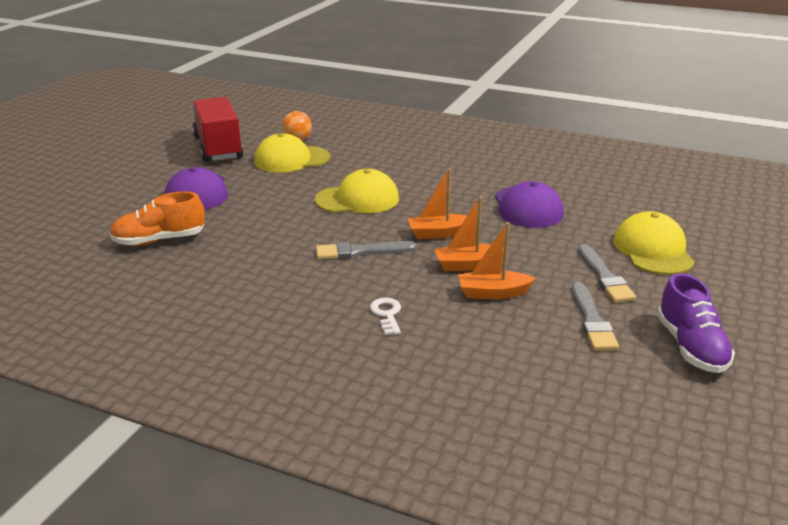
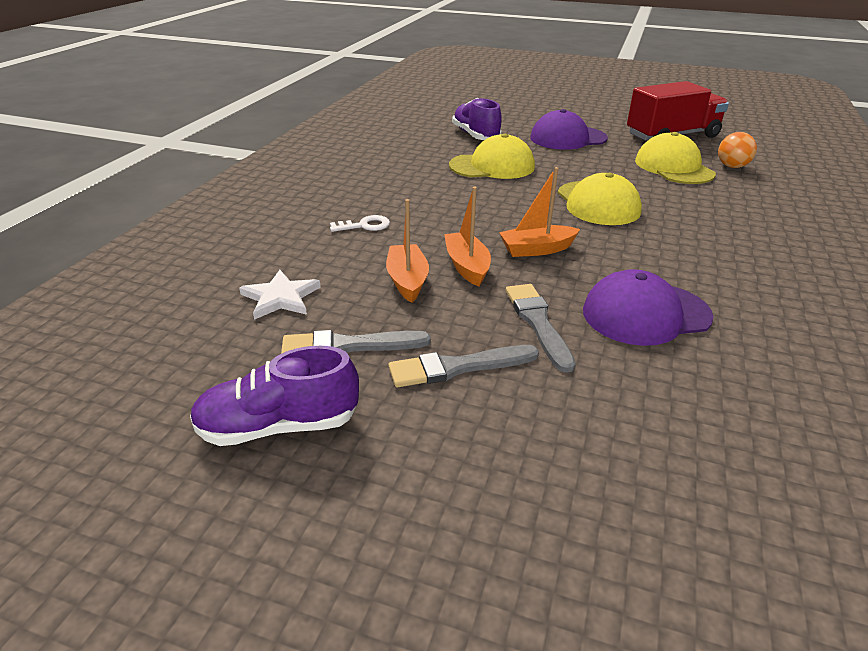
camera: 85 degrees right, 5 degrees up
(159, 240) = (475, 136): orange shoe -> purple shoe
(361, 252) = (480, 210): grey brush -> grey brush (538, 323)
(439, 233) = (537, 249): orange boat -> orange boat turned 90 degrees counterclockwise
(528, 358) = (280, 297): none -> white star
(653, 250) = (555, 430): yellow cap -> yellow cap (492, 166)

